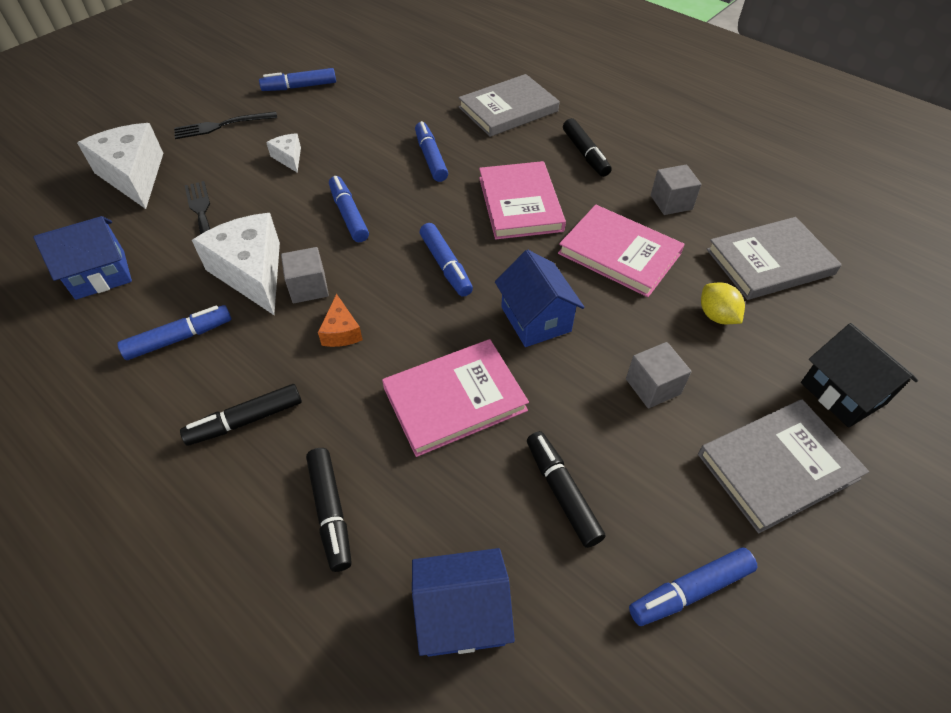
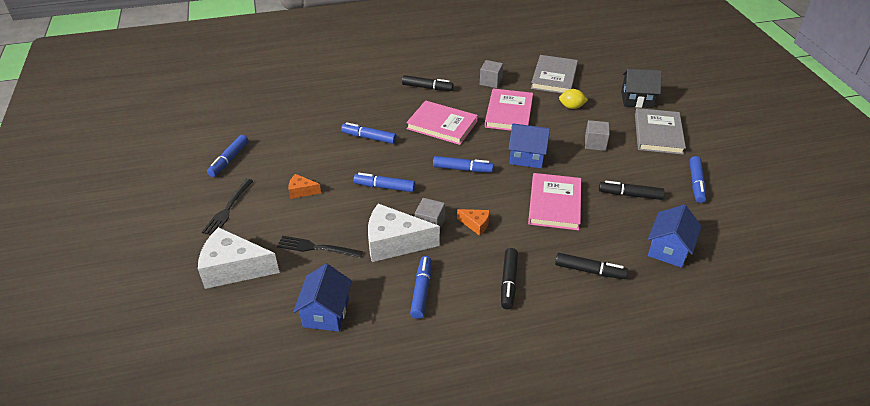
camera: 55 degrees left, 10 degrees down
(289, 158) = (301, 191): white cheese -> orange cheese
(508, 109) = (359, 93): grey book -> none
(619, 253) = (509, 113): pink book -> pink book turned 60 degrees counterclockwise

